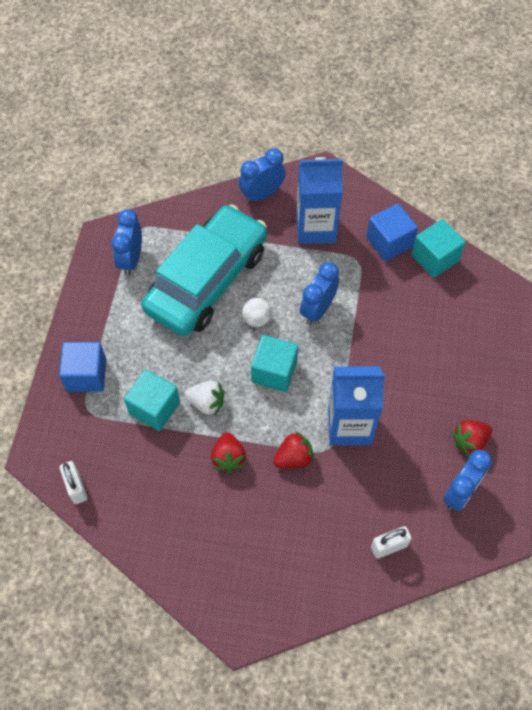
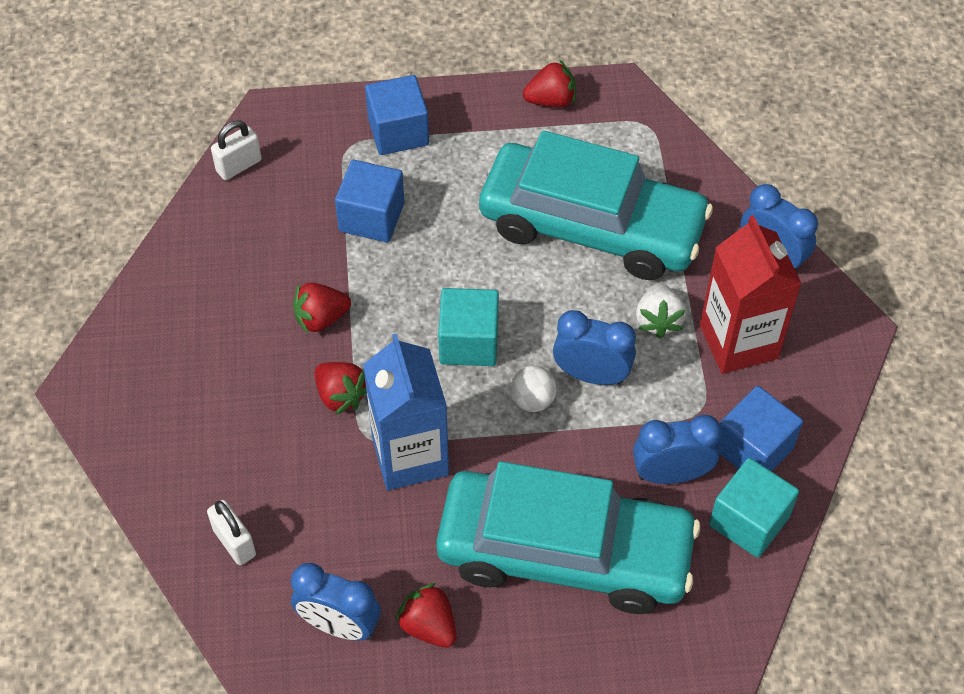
camera: 75 degrees right, 5 degrees down
(96, 276) = (551, 100): none -> red strawberry
(131, 260) = (592, 130): blue clock -> blue clock (671, 474)
(154, 408) = (371, 217): turquoise cube -> blue cube
(206, 403) = (396, 273): white strawberry -> white strawberry (658, 320)
(257, 319) = (548, 301): white ball -> white ball (532, 400)
(316, 228) = (738, 342): blue carton -> red carton
(435, 355) = (565, 552): none -> turquoise car

